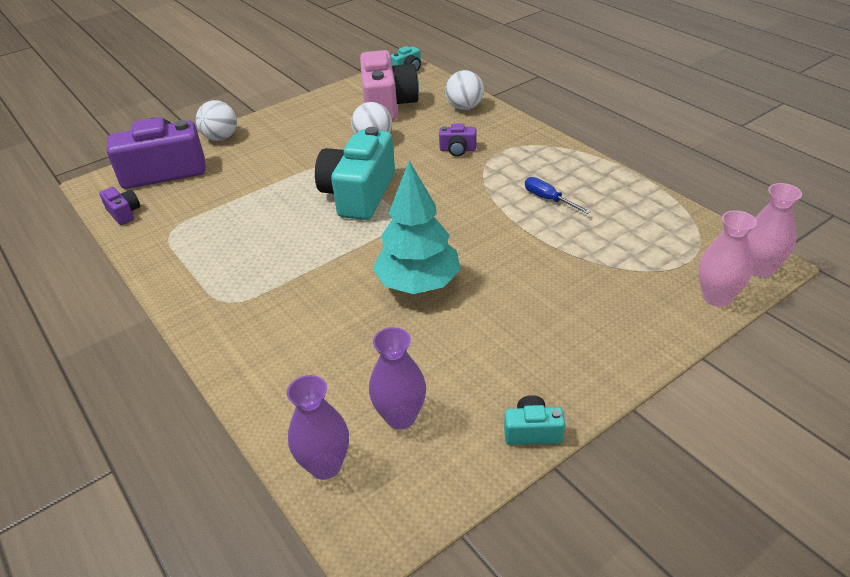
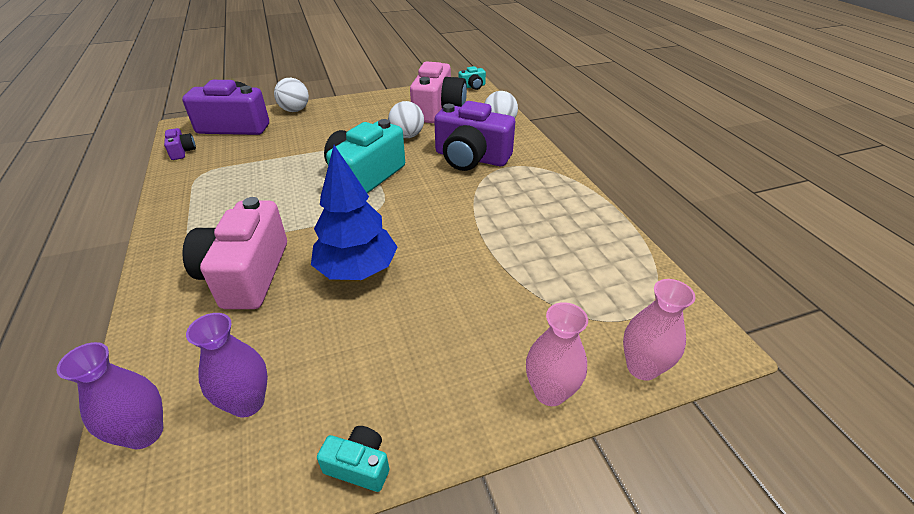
camera: 15 degrees right, 0 degrees up
(309, 316) = (246, 274): none -> pink camera
(418, 284) = (357, 270): turquoise tree -> blue tree
(458, 150) = (471, 158): purple camera -> purple camera, size x2.26
(548, 199) = (524, 220): blue screwdriver -> none
(759, 268) = (706, 347): pink vase -> pink vase (550, 392)

